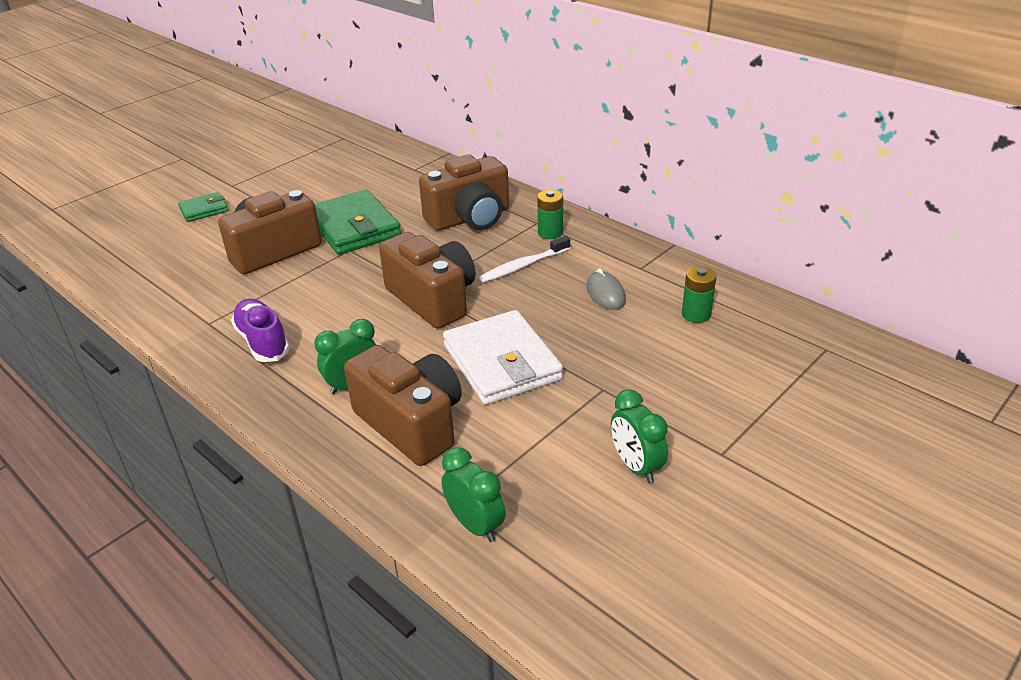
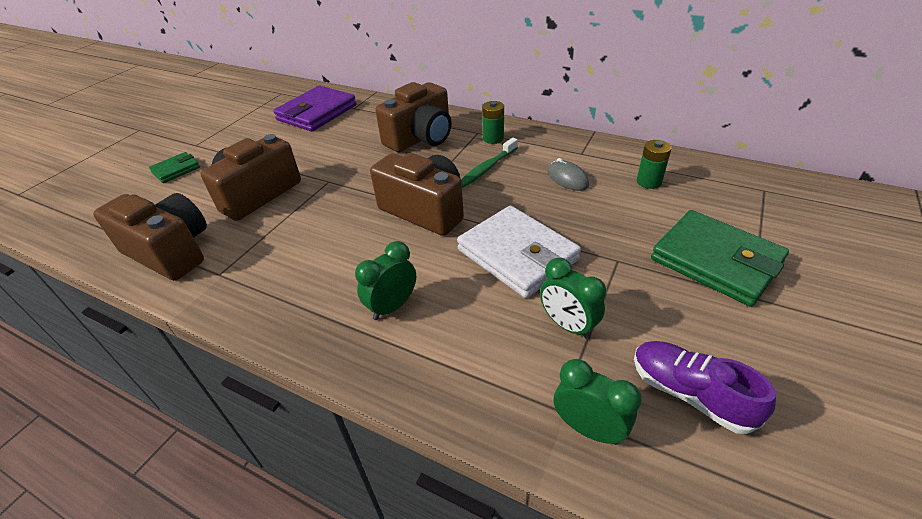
camera: 15 degrees left, 5 degrees up
(263, 341) = (282, 281): purple shoe -> purple shoe (690, 394)
(354, 227) = (324, 162): green wallet -> green wallet (715, 261)
(371, 169) = (317, 113): none -> purple wallet
(411, 423) = (467, 333): brown camera -> brown camera (170, 252)
(523, 266) = (487, 168): white toothbrush -> green toothbrush
(635, 466) = (693, 327): green clock -> green clock (567, 325)

